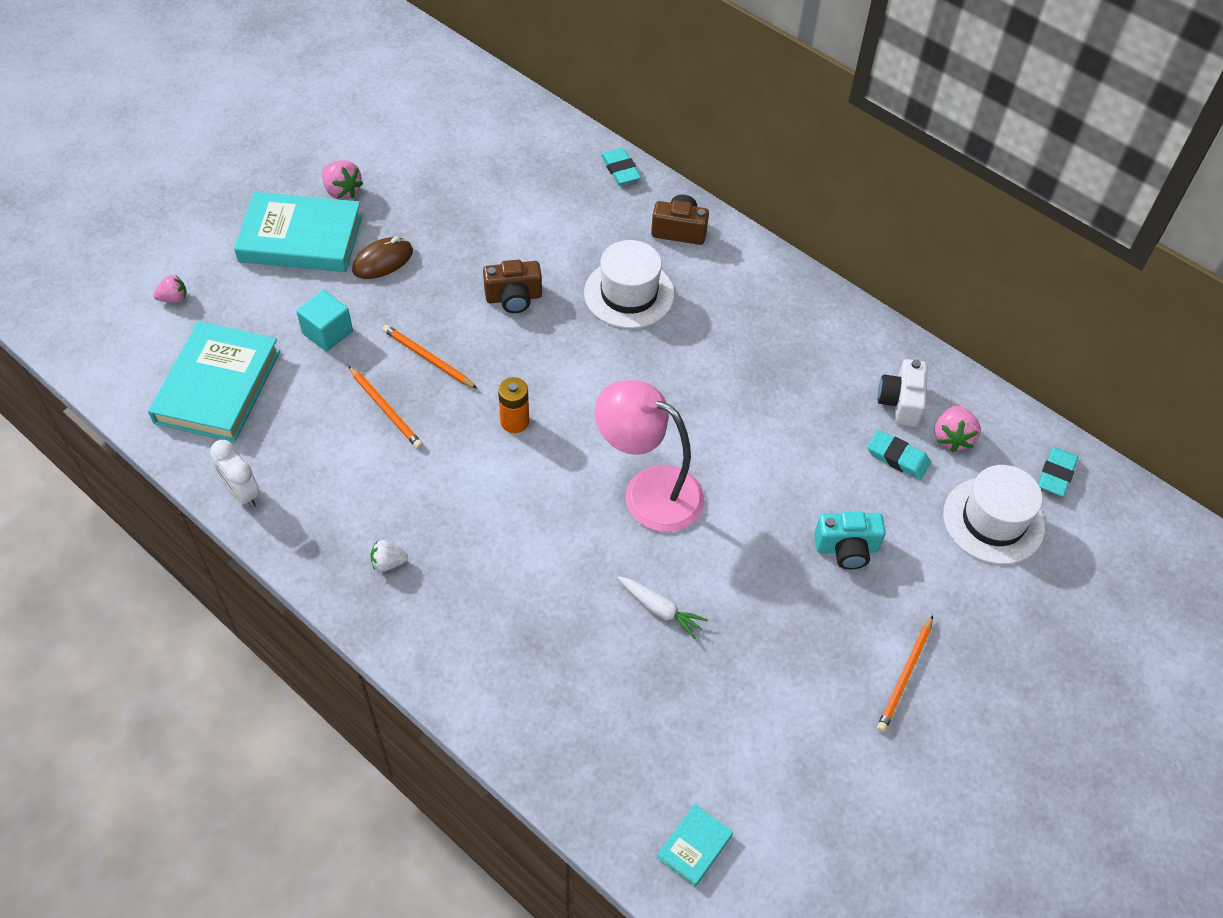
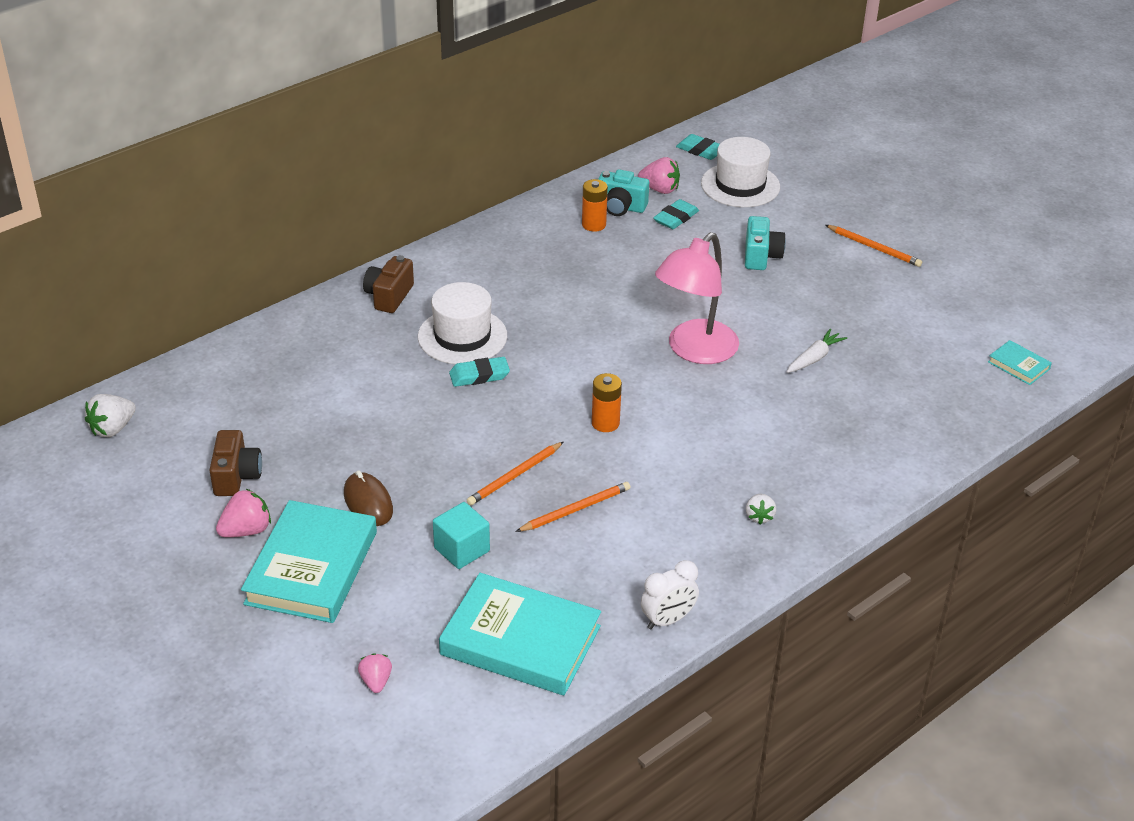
camera: 80 degrees left, 15 degrees down
(457, 90) = (112, 428): none -> white strawberry
(514, 298) = (447, 411): brown camera -> brown camera (236, 476)
(620, 170) = (291, 323): turquoise eraser -> turquoise eraser (479, 375)
(857, 381) = (594, 224): none -> orange battery
(900, 403) = (620, 207): white camera -> turquoise camera

